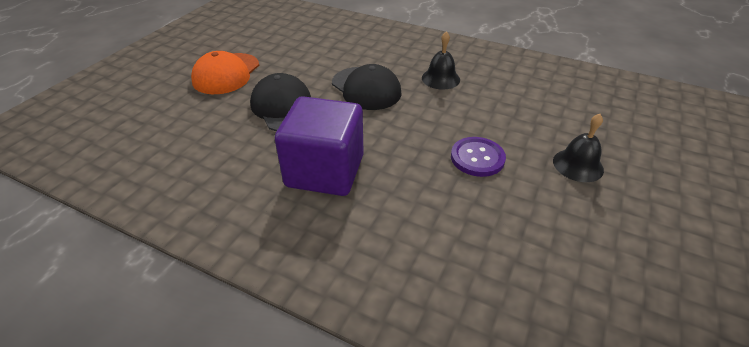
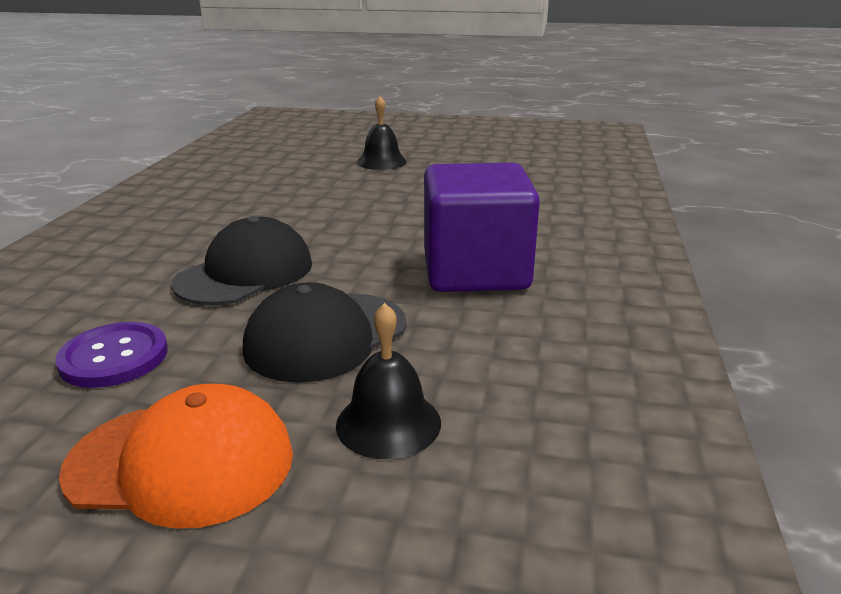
camera: 105 degrees left, 15 degrees down
(440, 78) = (210, 224): black bell -> black bell (388, 423)
(477, 158) = (394, 197): purple button -> purple button (114, 357)

